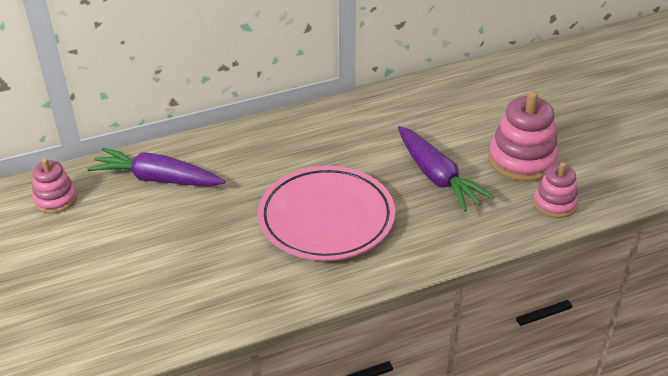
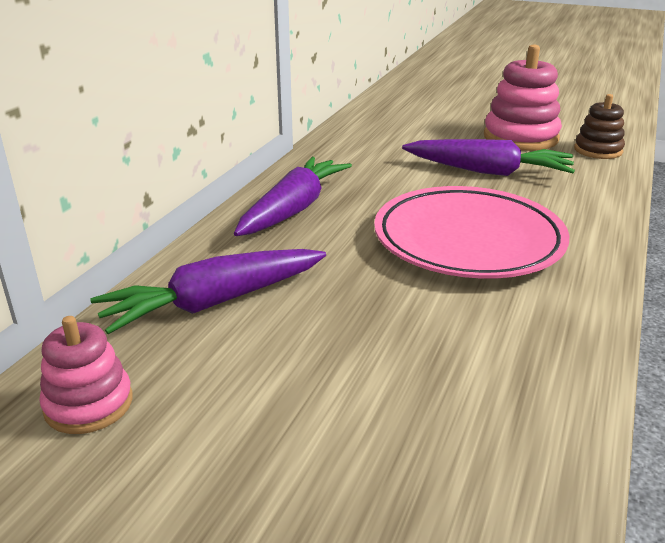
camera: 45 degrees left, 10 degrees down
(277, 140) = (293, 209): none -> purple carrot
(555, 204) = (598, 150): pink stacking toy -> brown stacking toy

